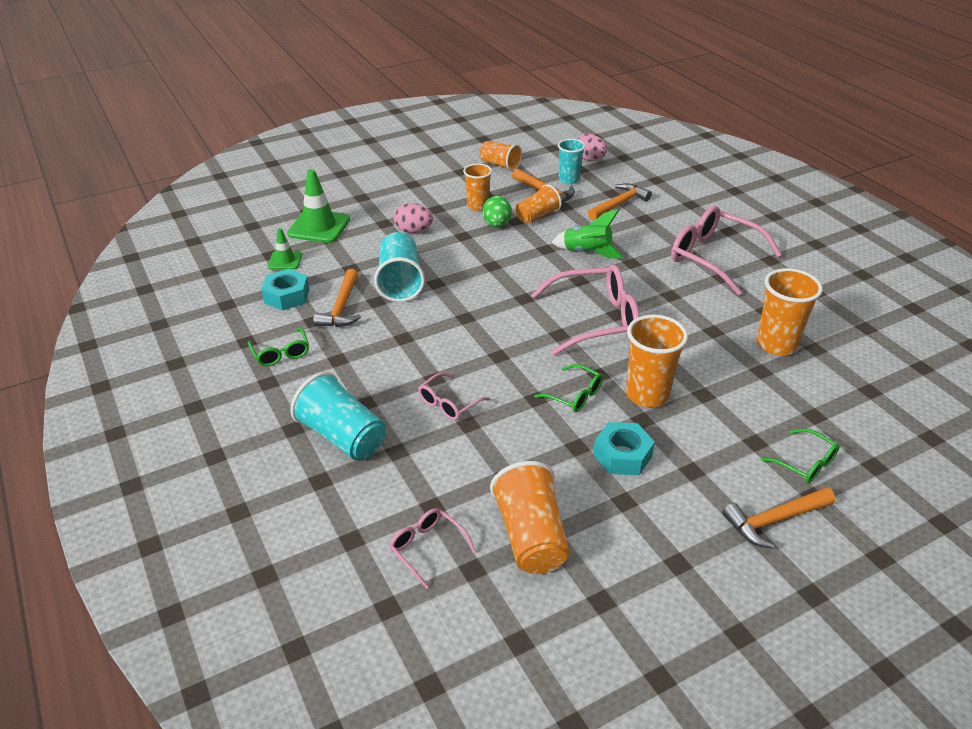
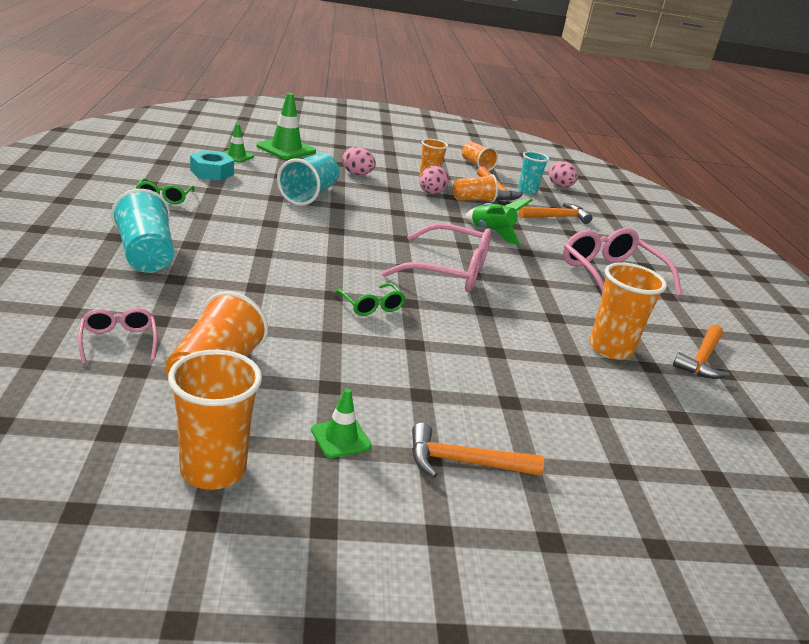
camera: 20 degrees right, 10 degrees down
(341, 307) = (244, 191): orange hammer -> orange hammer (702, 359)
(448, 403) = (255, 270): pink glasses -> none
(497, 225) = (431, 193): green egg -> pink egg
(622, 455) = (366, 358): turquoise nut -> none
(647, 394) = (439, 331): orange cup -> orange cup (213, 470)
(678, 548) = (341, 438): none -> green traffic cone
(805, 463) = (546, 437): green glasses -> none

